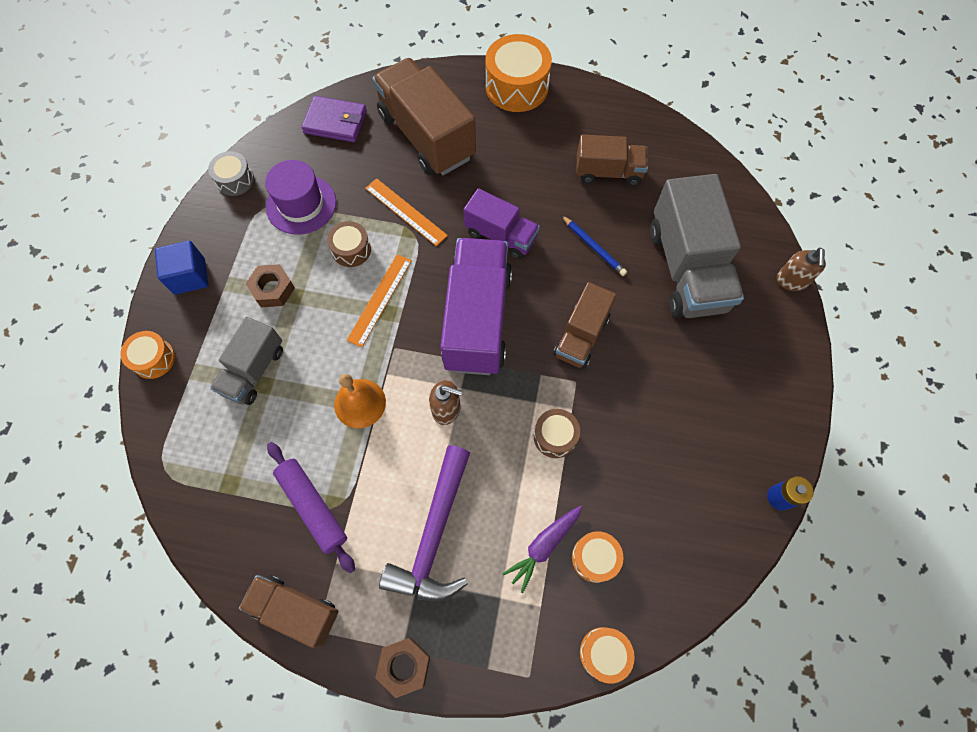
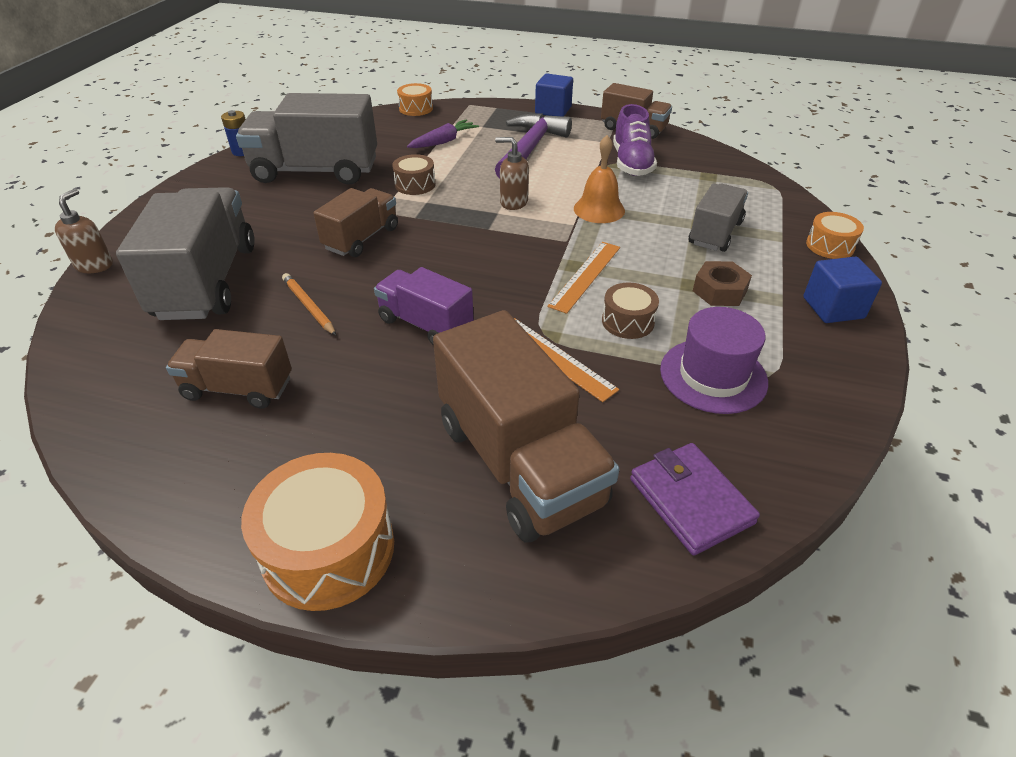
camera: 175 degrees left, 25 degrees down
(235, 180) = (833, 415): grey drum -> none
(313, 507) = (631, 163): purple rolling pin -> purple shoe
(335, 122) = (690, 501): purple wallet -> purple wallet turned 45 degrees clockwise
(404, 666) = (553, 110): brown nut -> blue cube
(477, 320) = (472, 255): purple truck -> none
(593, 247) = (309, 306): blue pencil -> orange pencil
(595, 558) = (406, 136): orange drum -> none
(673, 457) = (316, 171): none -> grey truck

